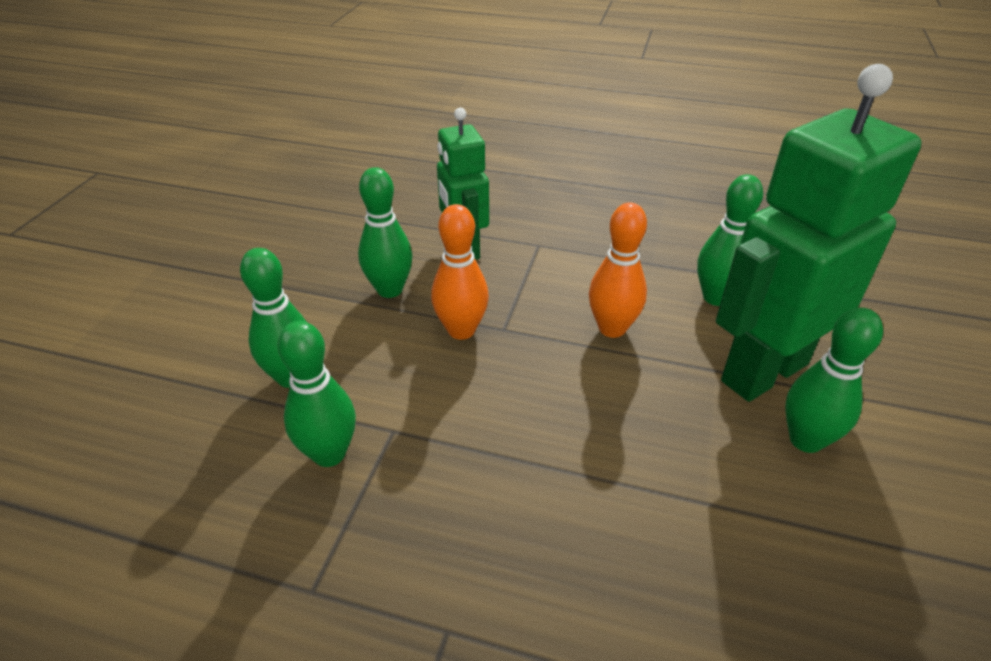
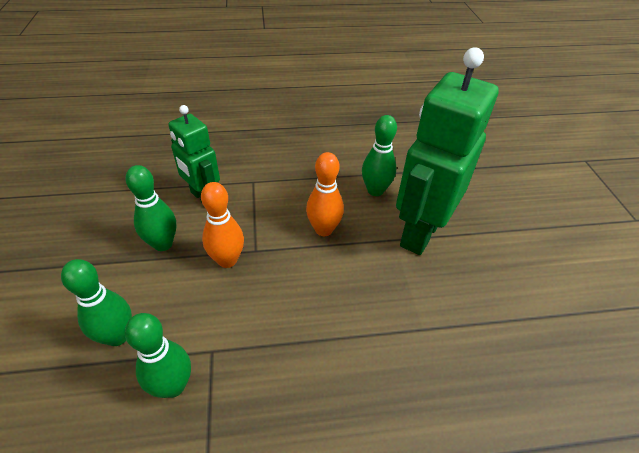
camera: 25 degrees left, 5 degrees up
(805, 440) = (458, 269): green bowling pin -> none

